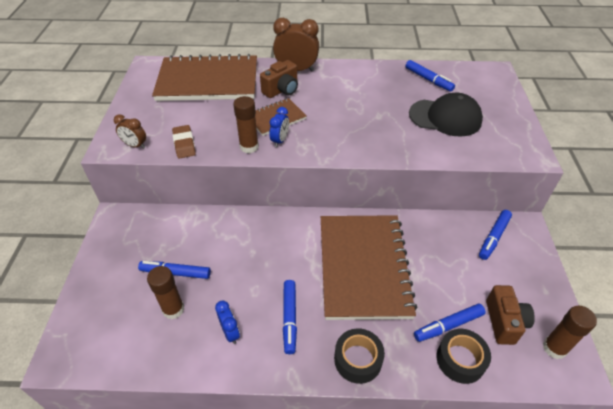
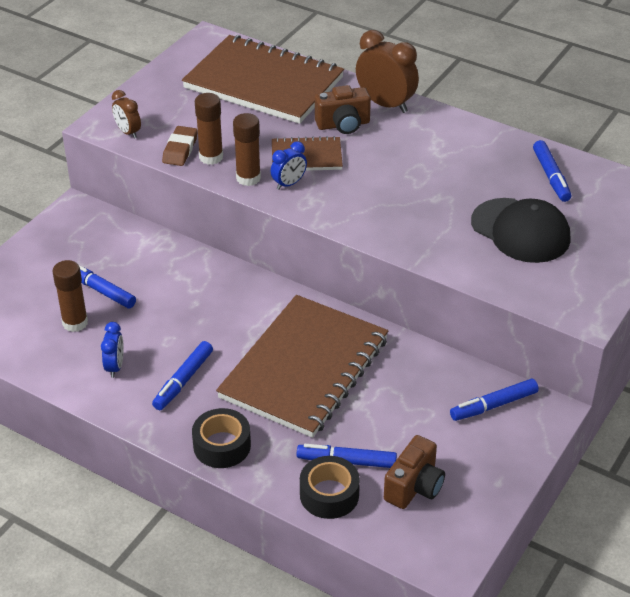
camera: 30 degrees right, 5 degrees down
(554, 348) = (446, 534): brown glue stick -> brown glue stick (211, 157)

